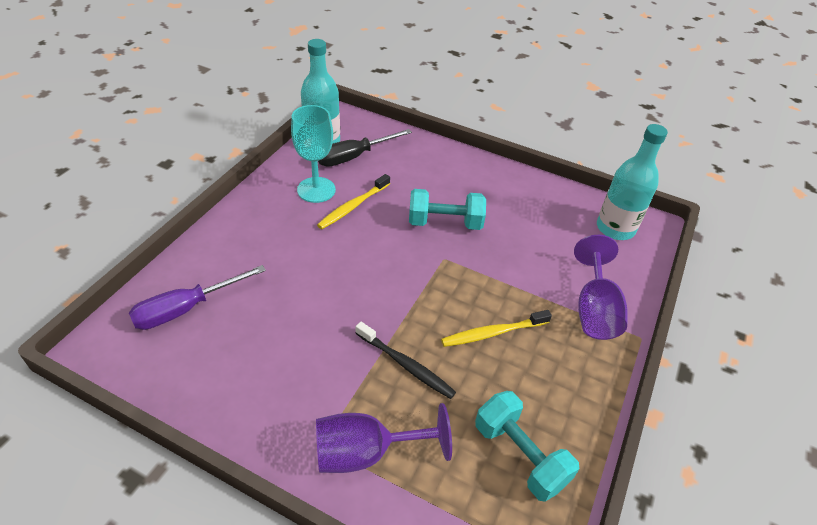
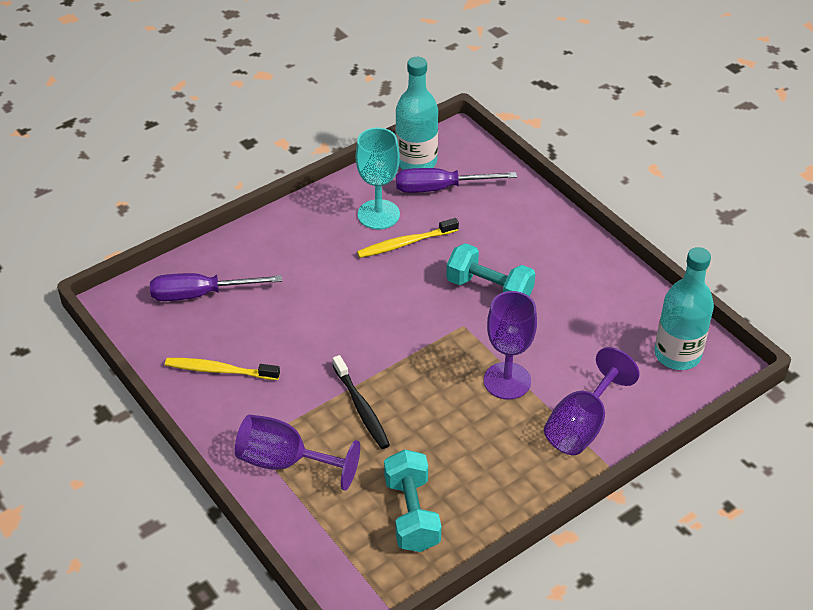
camera: 30 degrees right, 0 degrees up
(354, 157) = (440, 188): black screwdriver -> purple screwdriver
(493, 333) = (461, 410): yellow toothbrush -> yellow toothbrush (219, 370)
(511, 293) = (507, 381): none -> purple goblet

